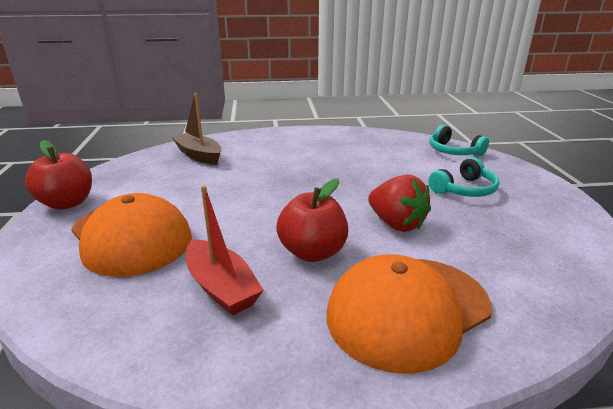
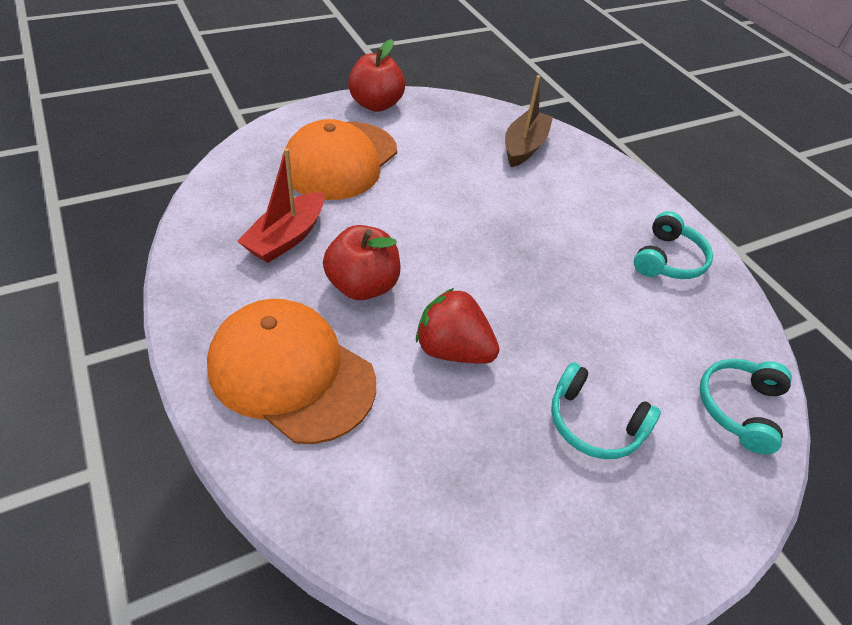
camera: 65 degrees right, 20 degrees up
(340, 141) = (668, 259): none -> turquoise headphones
(396, 224) = (452, 350): red strawberry -> red strawberry turned 90 degrees clockwise

